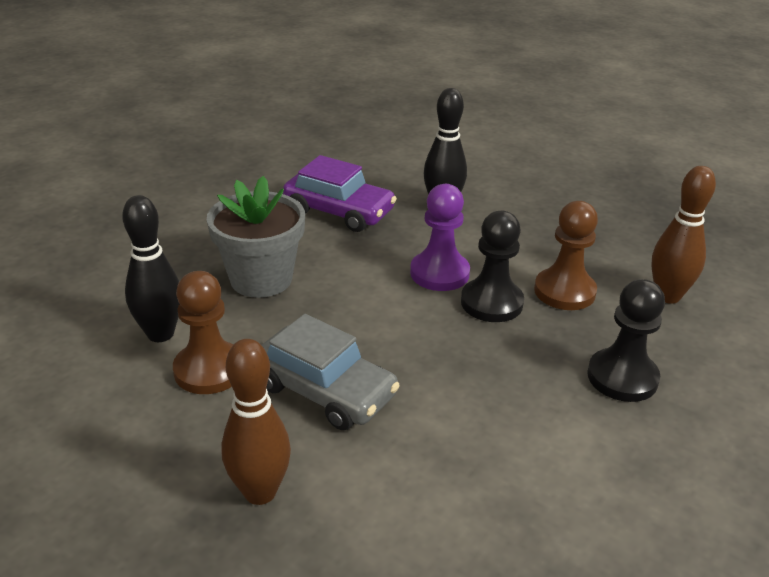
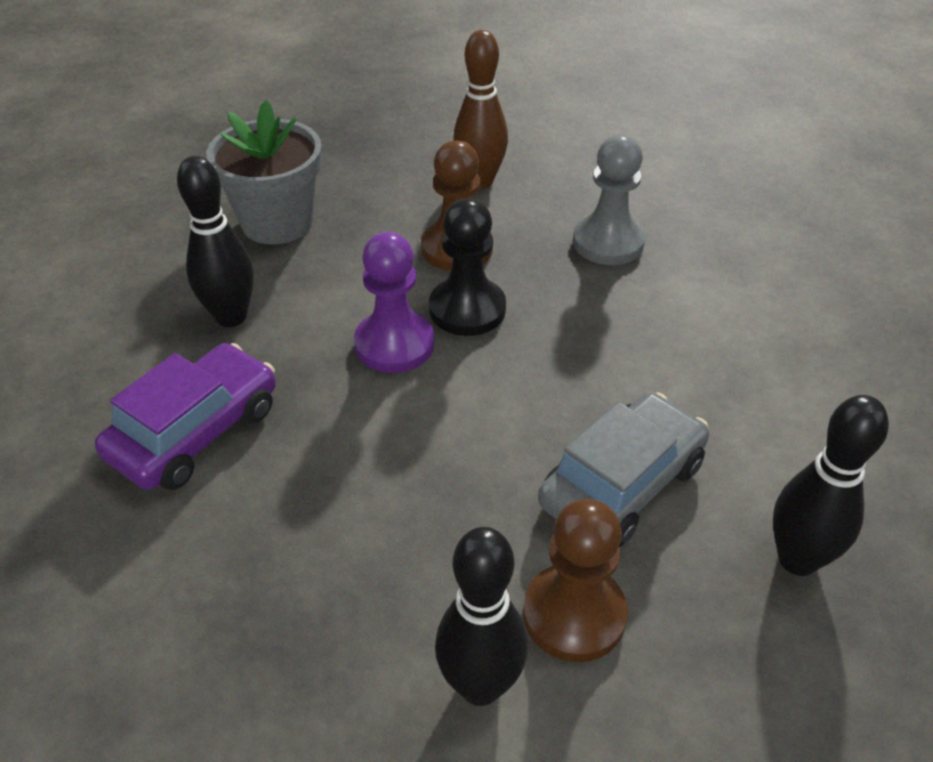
camera: 80 degrees left, 10 degrees up
(260, 492) = (797, 559): brown bowling pin -> black bowling pin
(261, 279) = (359, 543): grey flower pot -> grey flower pot (277, 222)
(622, 377) = (608, 242): black pawn -> grey pawn

